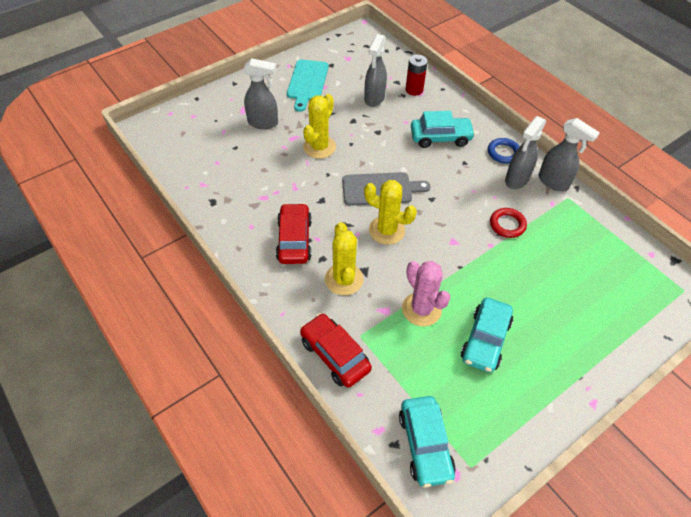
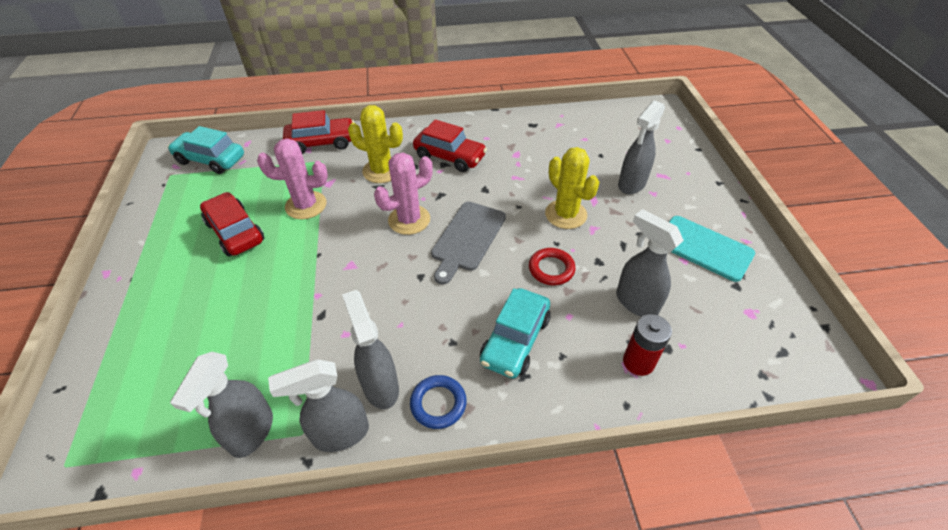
camera: 120 degrees right, 5 degrees down
(387, 230) = (409, 220): yellow cactus -> pink cactus
(485, 340) = (235, 232): turquoise car -> red car
(507, 225) = (326, 328): red ring -> red ring (551, 269)
(588, 219) = (251, 432): none -> grey spray bottle

